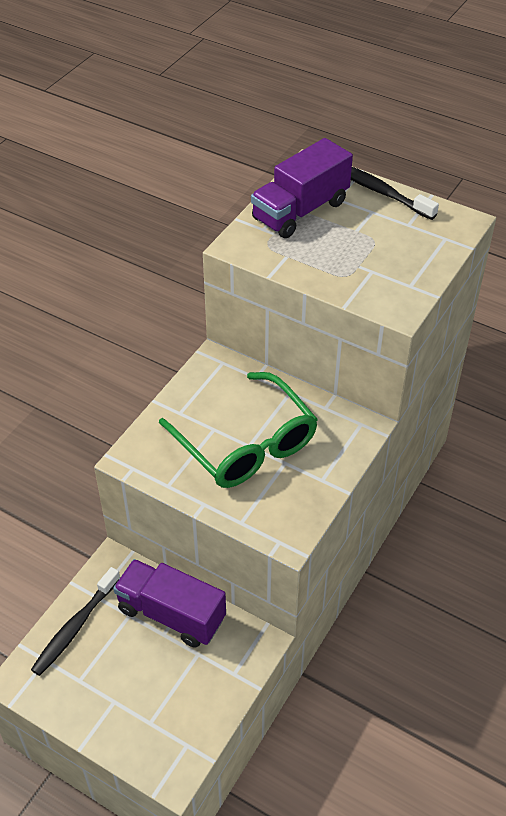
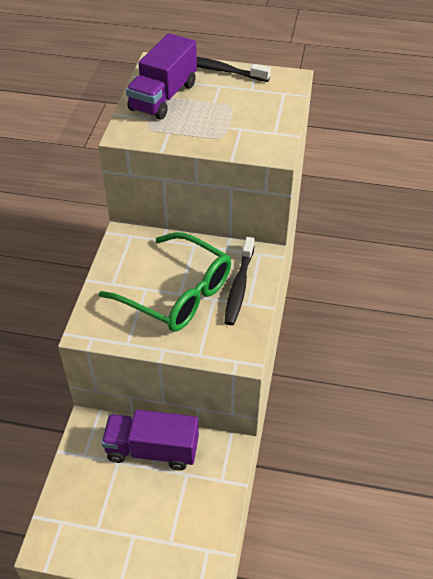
camera: 20 degrees left, 0 degrees up
(75, 627) = (76, 486): black toothbrush -> black toothbrush (239, 286)

